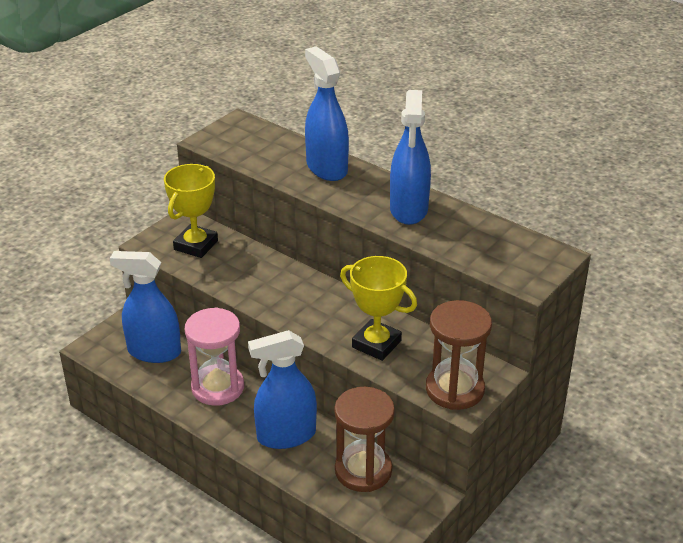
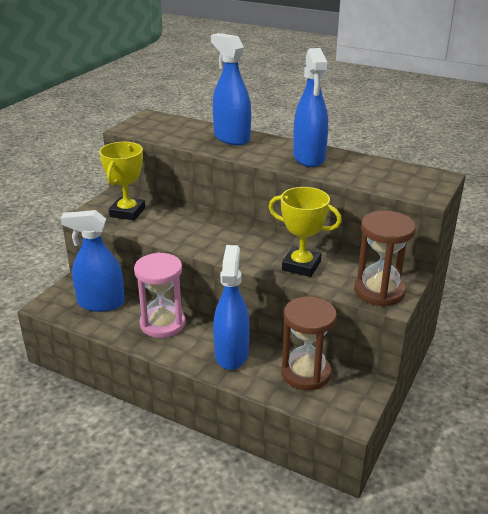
camera: 10 degrees left, 5 degrees down
(286, 435) = (231, 354): blue spray bottle -> blue spray bottle turned 120 degrees clockwise

